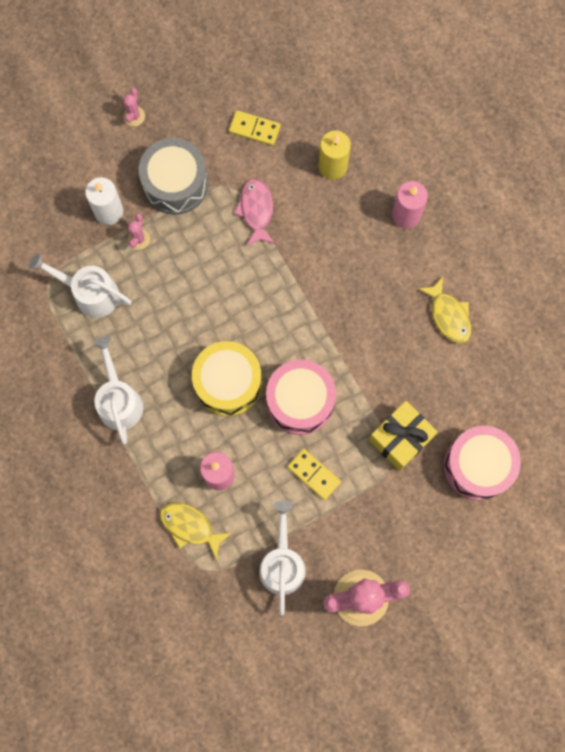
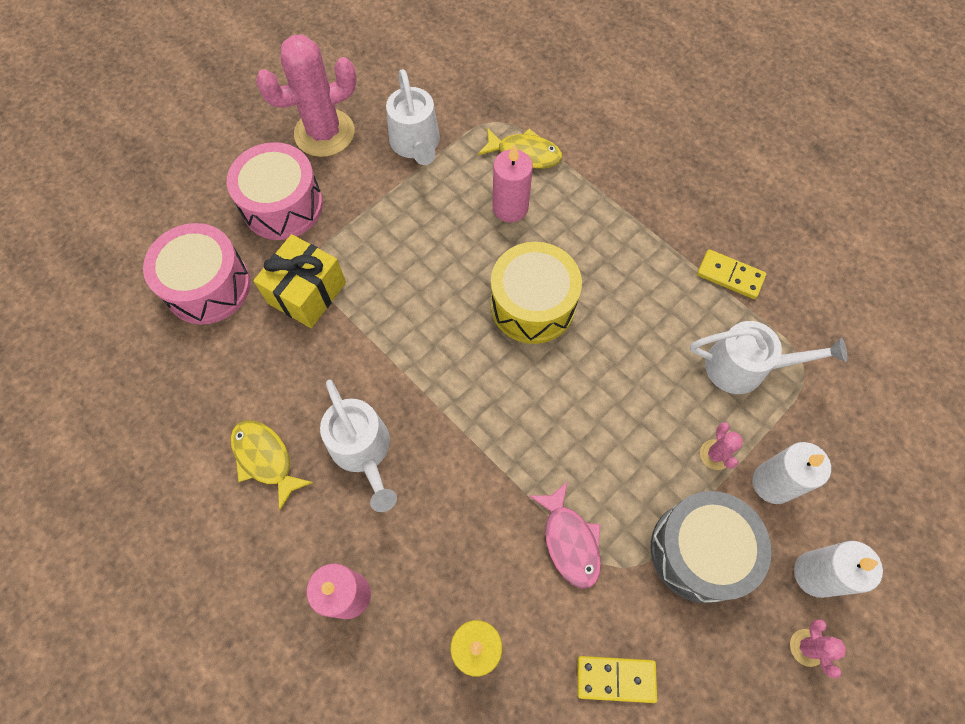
camera: 165 degrees right, 10 degrees down
(108, 152) = (815, 574): none -> white candle
(119, 400) = (653, 255): white watering can -> white watering can (363, 451)
(300, 401) = (439, 305): pink drum -> pink drum (282, 205)
(314, 474) = (402, 232): yellow domino -> yellow domino (730, 275)

